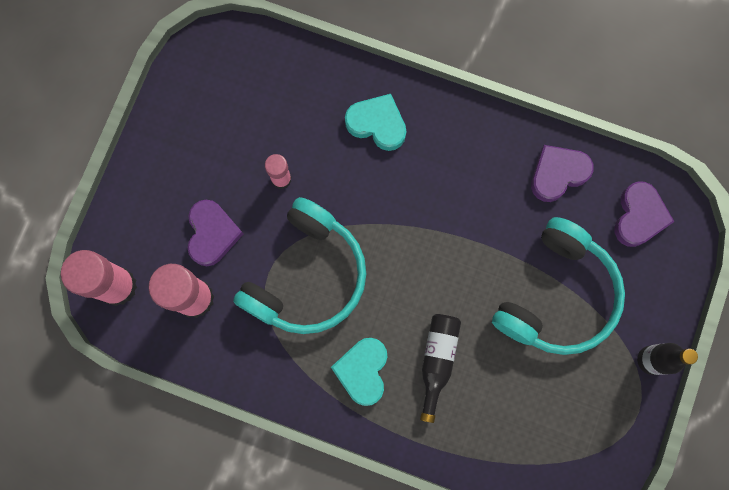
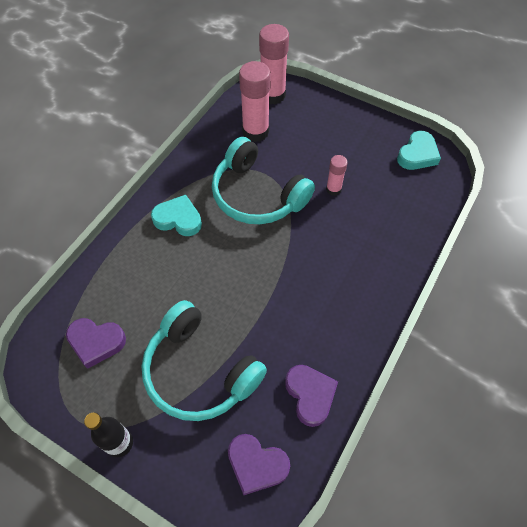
camera: 100 degrees right, 20 degrees down
(212, 234) = (299, 146): purple heart -> purple heart (96, 342)
(377, 124) = (371, 258): turquoise heart -> turquoise heart (417, 154)
(437, 361) = (171, 268): black bottle -> none

